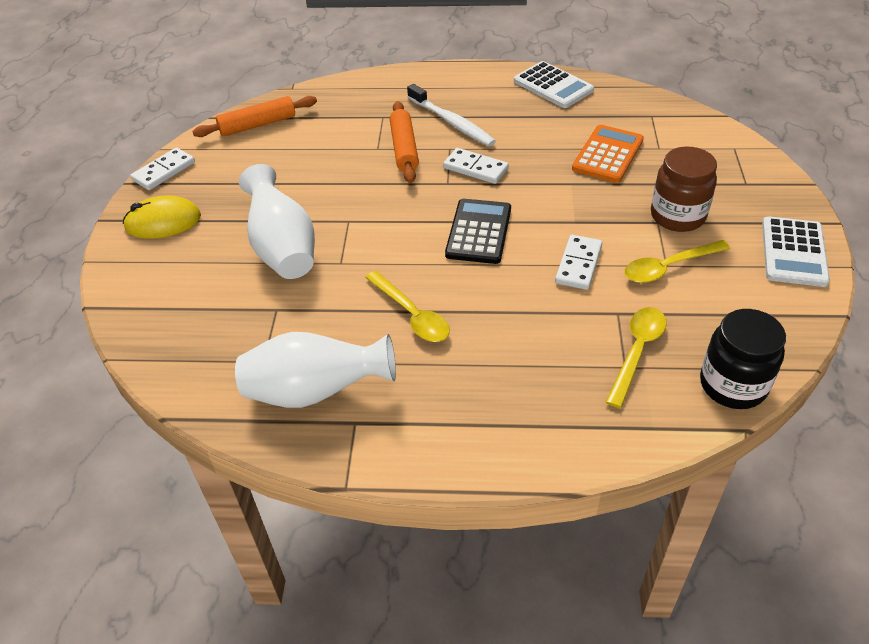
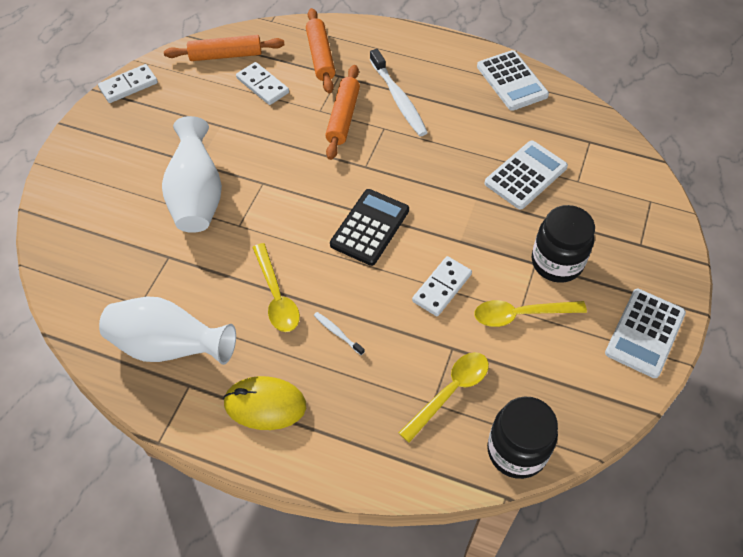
camera: 15 degrees right, 10 degrees up
(163, 222) = (109, 140): yellow mouse -> yellow mouse (265, 404)
(356, 105) = (320, 56): none -> orange rolling pin
(475, 168) = (397, 157): white domino -> white domino (262, 85)
(493, 331) = (337, 333): none -> white toothbrush
(607, 154) = (525, 175): orange calculator -> white calculator
(677, 216) = (557, 262): brown jar -> black jar

